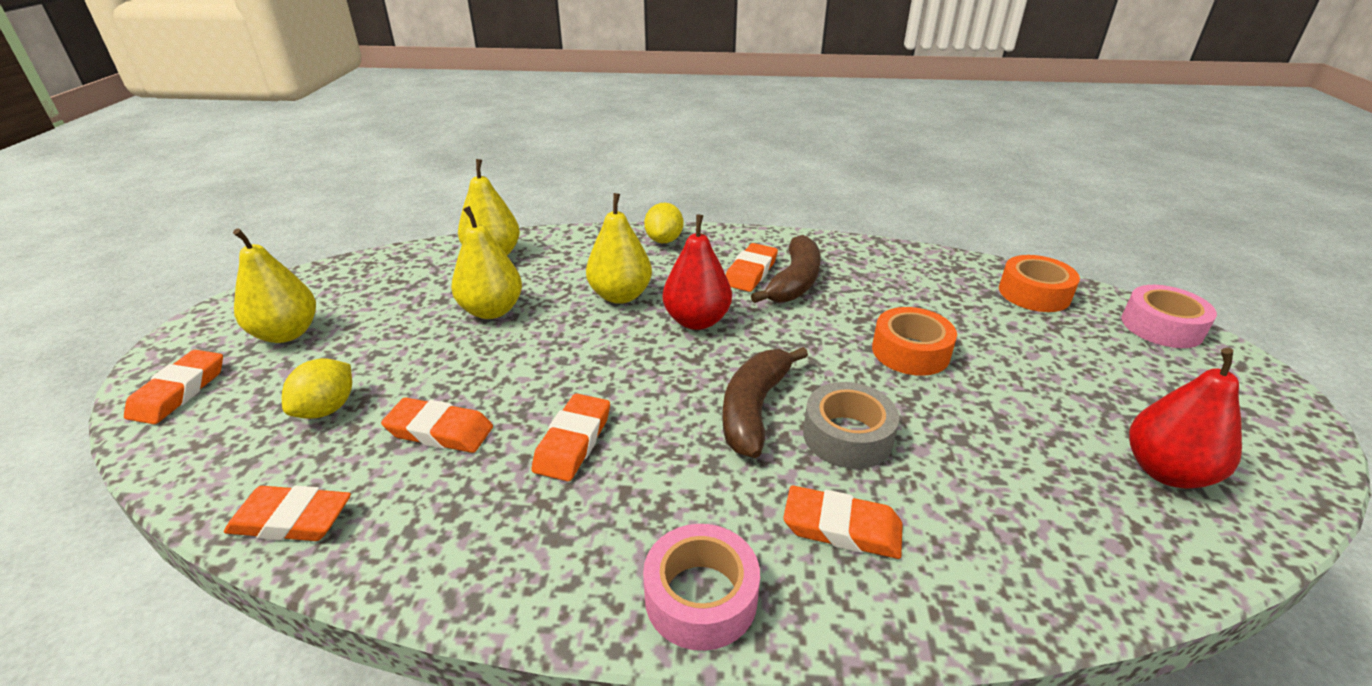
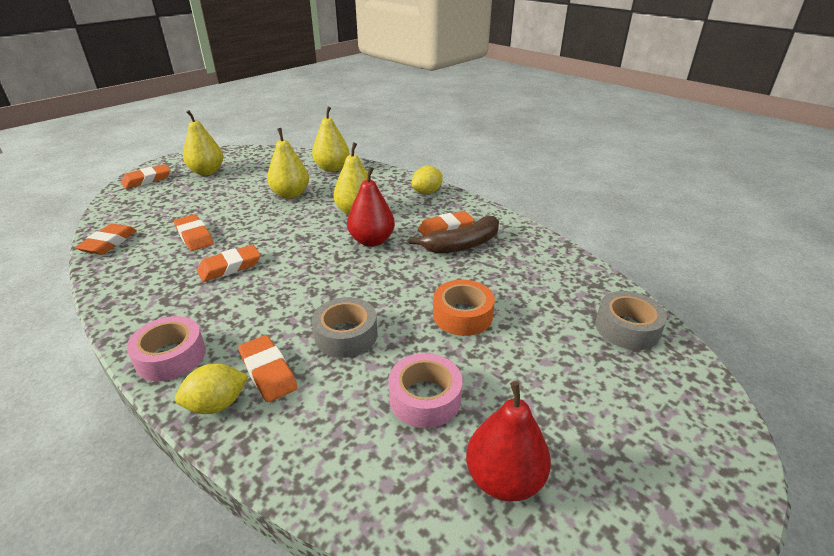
camera: 40 degrees right, 0 degrees up
(291, 520) = (109, 243): orange eraser -> orange eraser turned 60 degrees clockwise
(327, 409) = (175, 208): yellow lemon -> yellow lemon (217, 404)
(754, 409) = (324, 296): brown banana -> none
(1034, 293) = (627, 328): orange tape -> grey tape
(1161, 327) = (703, 405): pink tape -> pink tape (425, 398)

